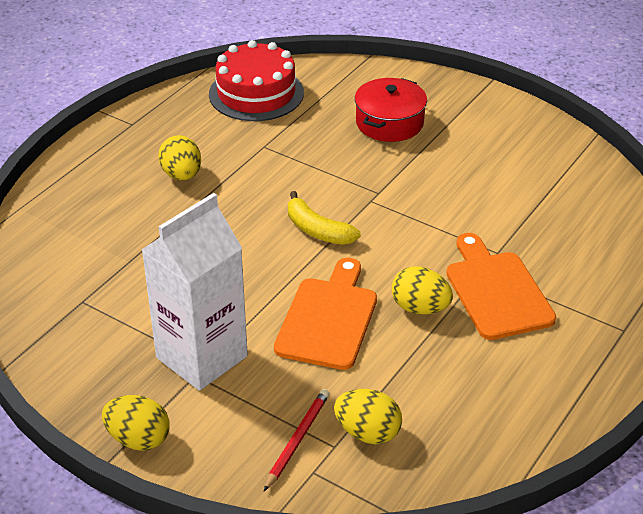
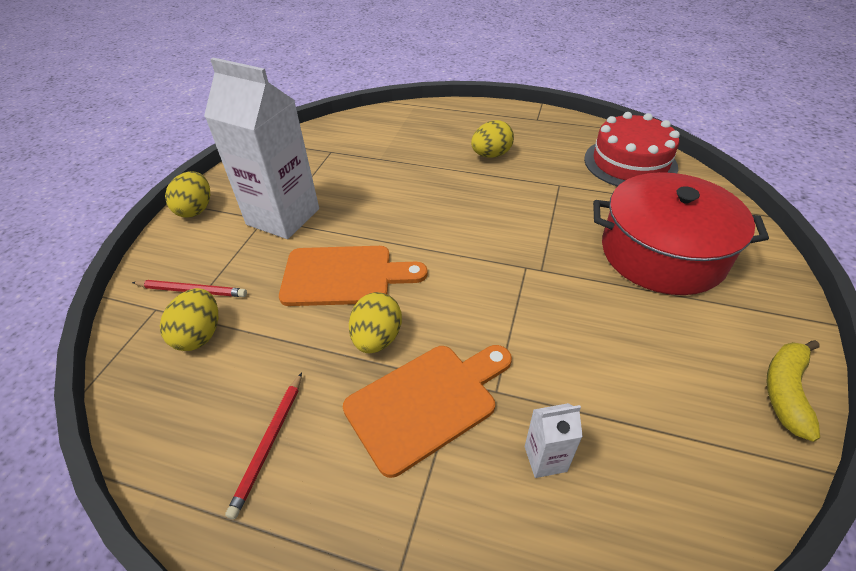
camera: 75 degrees right, 5 degrees up
(317, 230) = (462, 242): yellow banana -> yellow banana (785, 391)
(389, 123) = (662, 253): red pot -> red pot, size x1.58
(508, 387) = (269, 443): none -> red pencil
(559, 244) = (545, 459): none -> white carton

